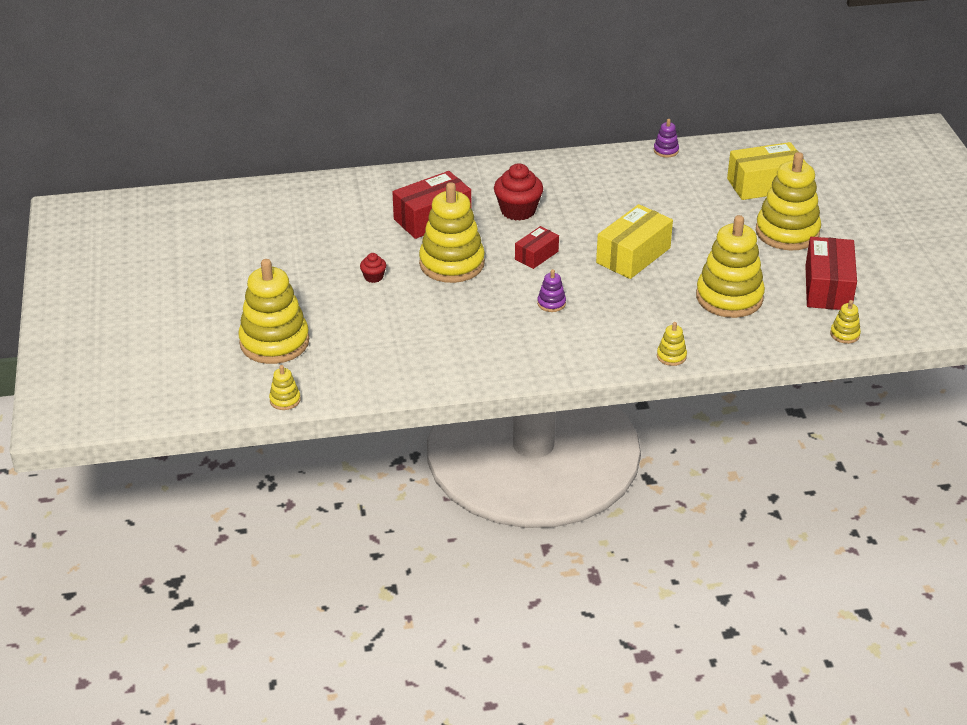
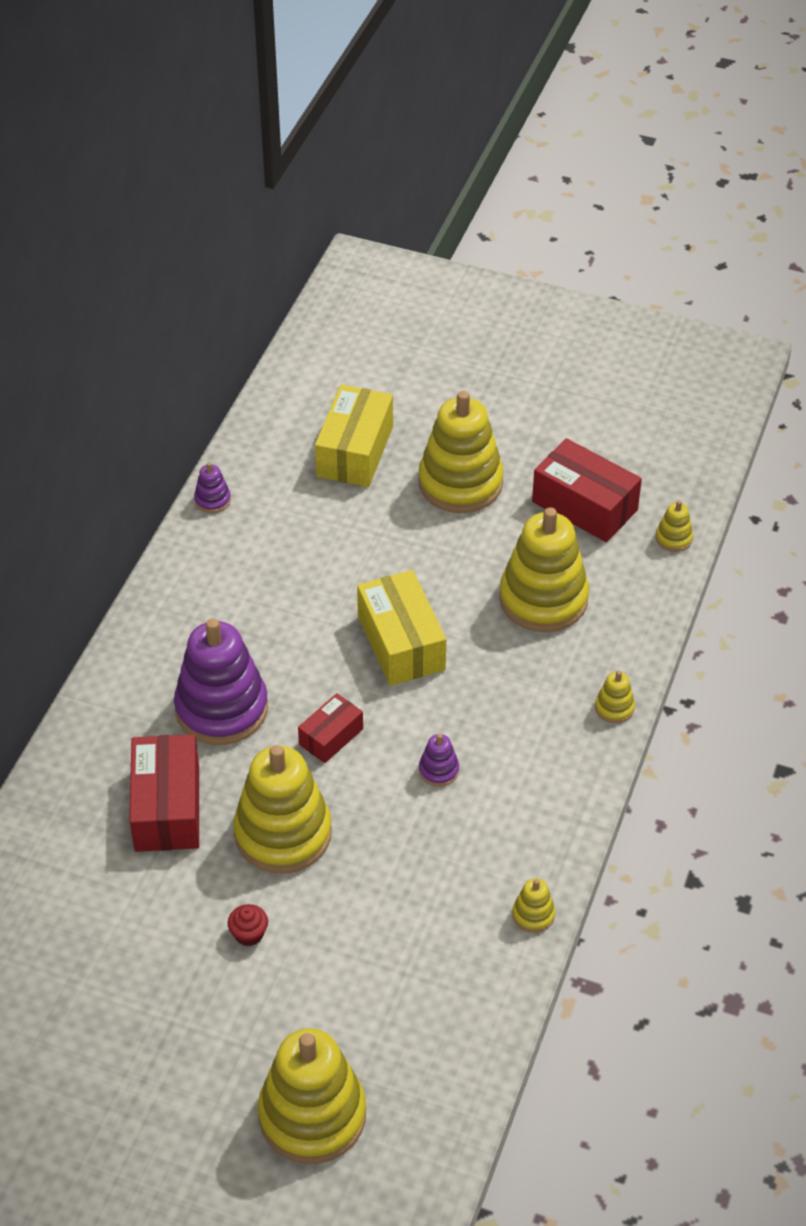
camera: 60 degrees left, 10 degrees up
(285, 400) = (445, 1154): yellow stacking toy -> yellow stacking toy (533, 914)
(518, 210) = (221, 708): red cupcake -> purple stacking toy
(536, 255) = (331, 737): red box -> red box turned 60 degrees clockwise

